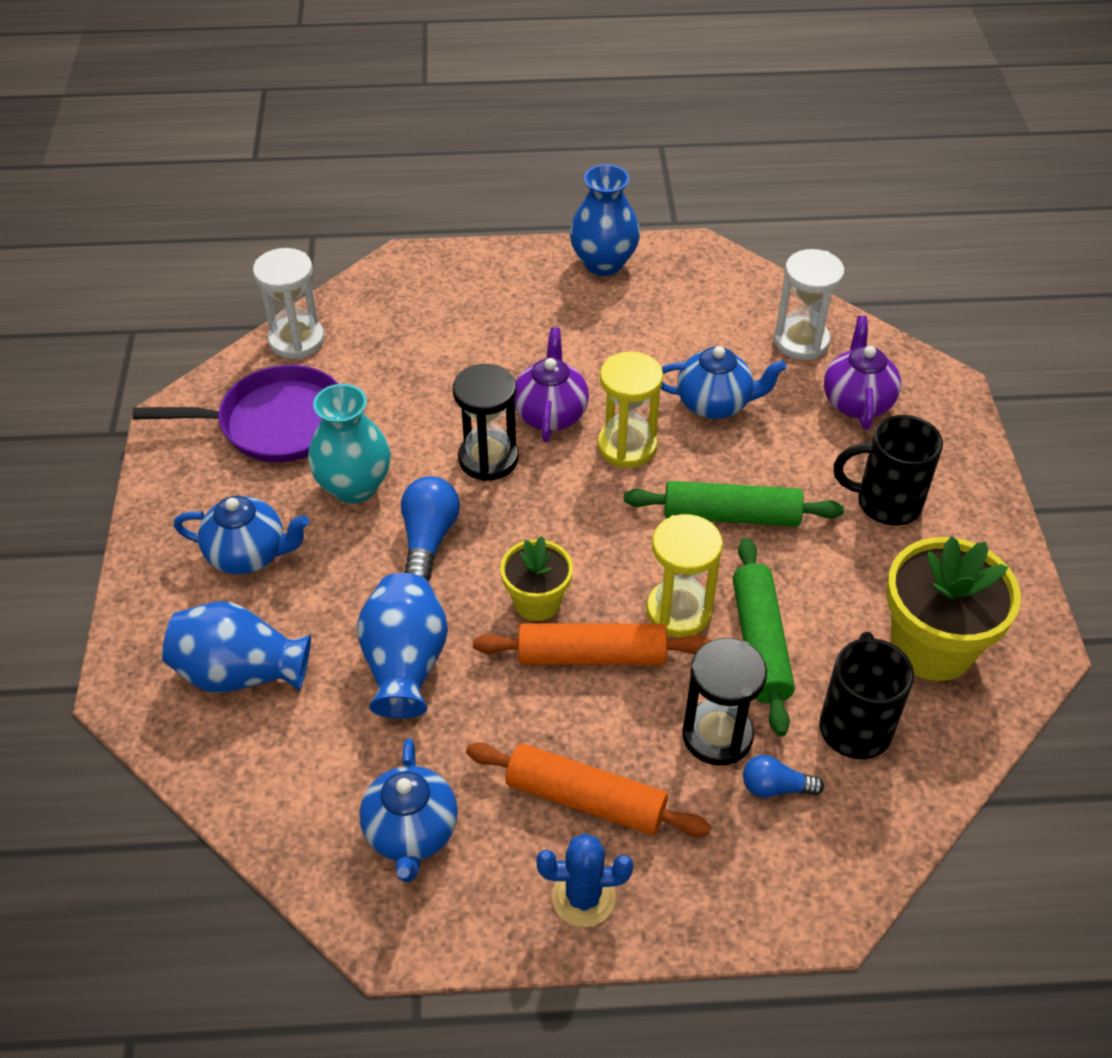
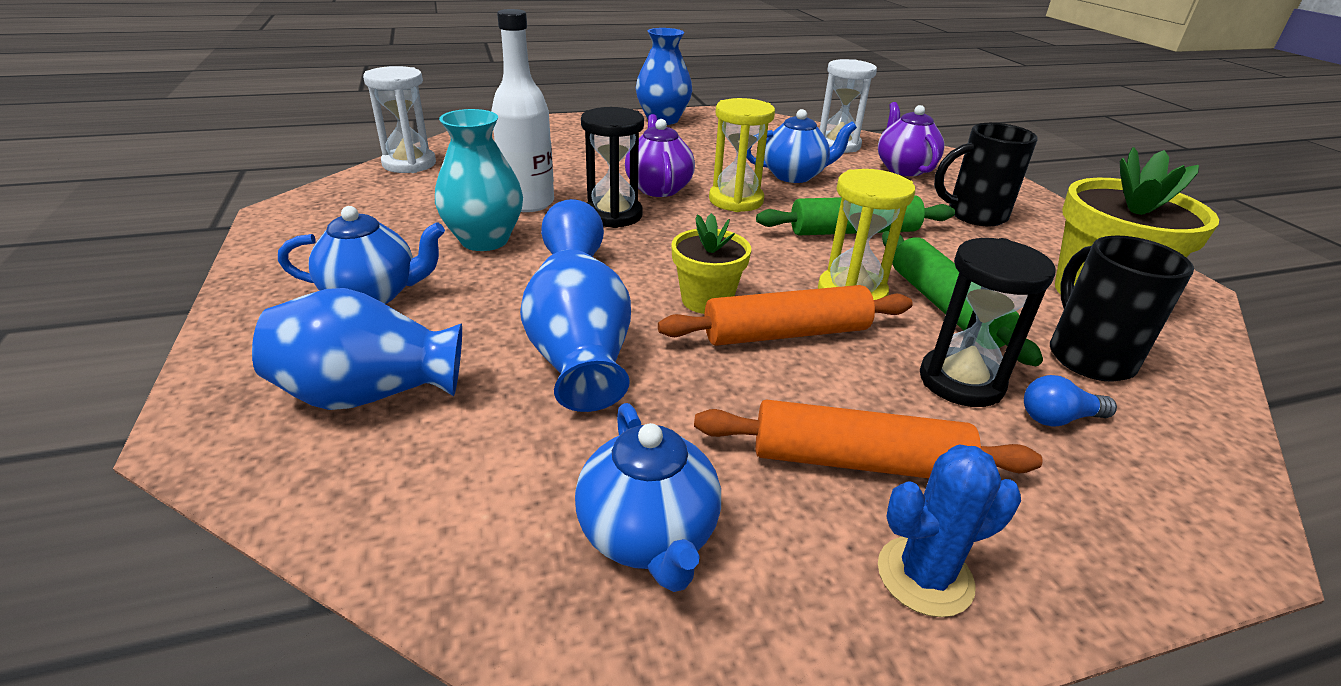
camera: 15 degrees left, 15 degrees down
(276, 423) = (395, 208): purple pan -> none
(407, 427) = (528, 203): none -> white bottle

